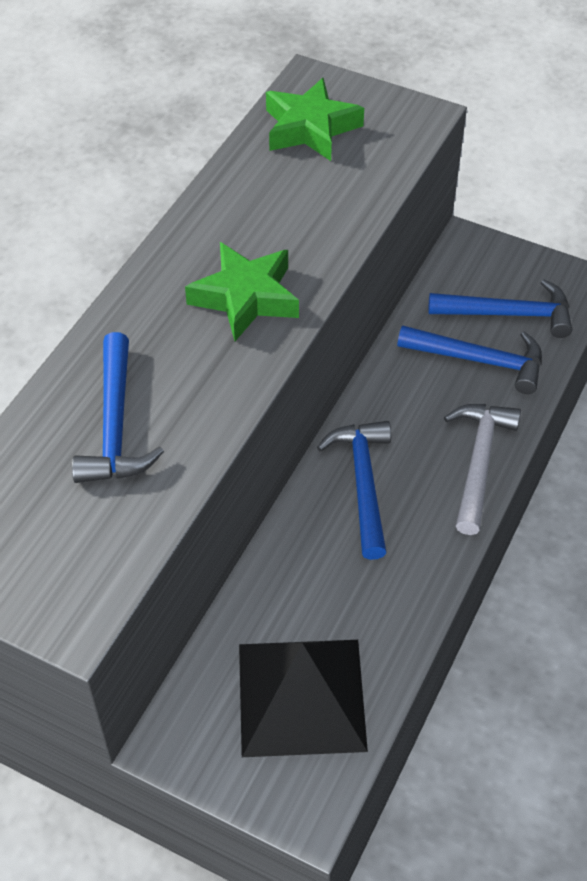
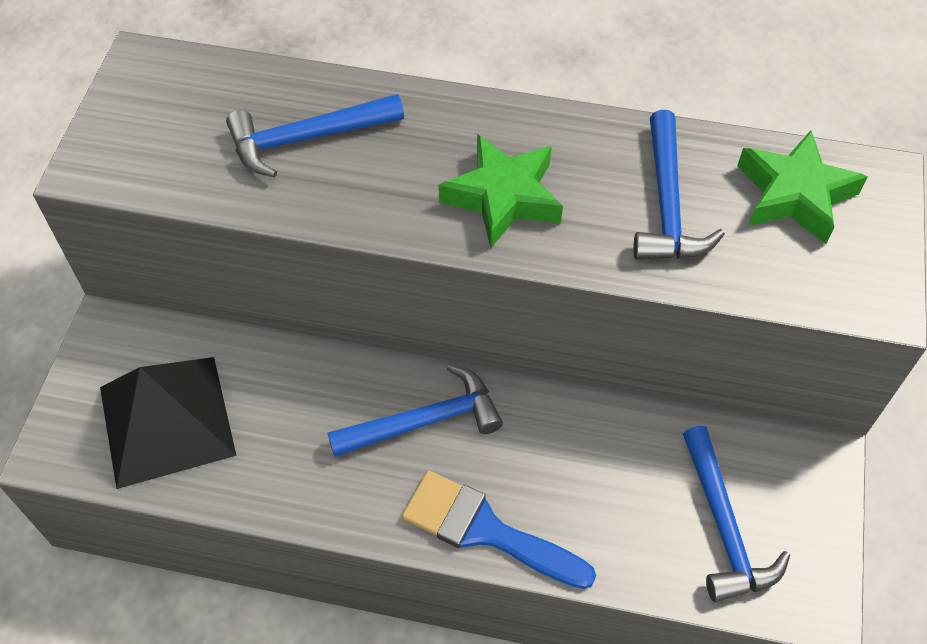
camera: 75 degrees right, 5 degrees up
(478, 462) = (485, 530): white hammer -> blue brush
(479, 360) = (636, 505): blue hammer -> blue hammer (667, 203)

